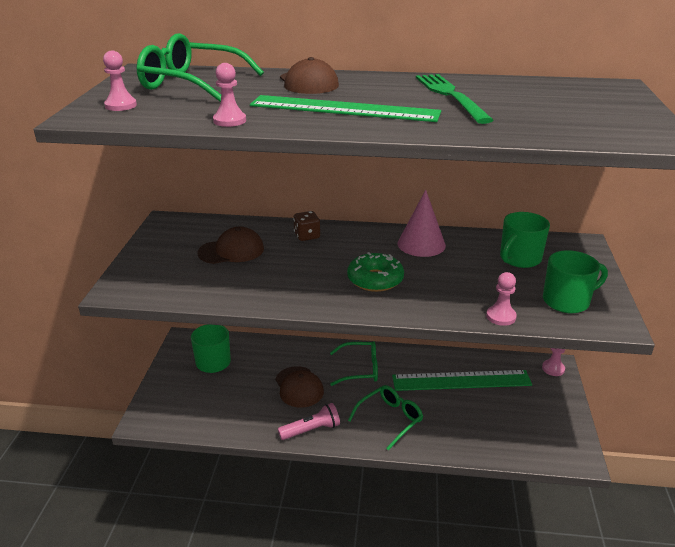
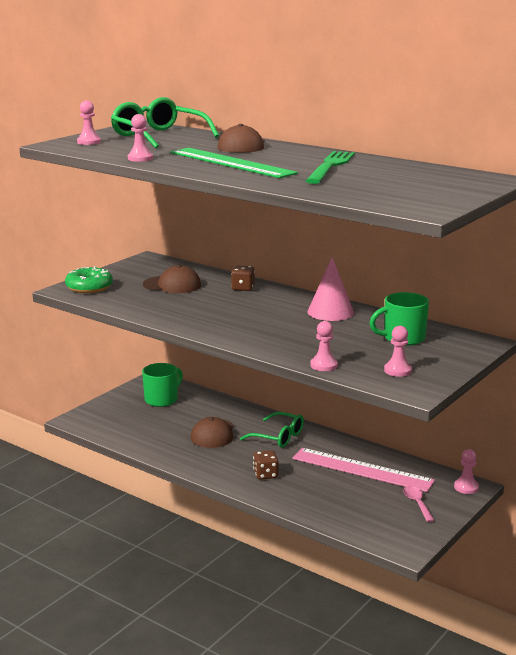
camera: 30 degrees right, 10 degrees down
(311, 430) = (193, 462): pink flashlight -> none
(375, 279) = (257, 324): green donut -> green donut (89, 287)
(390, 419) = (265, 475): green glasses -> brown dice
(461, 380) = (362, 469): green ruler -> pink ruler
(537, 401) = (417, 503): none -> pink spoon
(567, 301) = (397, 370): green mug -> pink pawn

